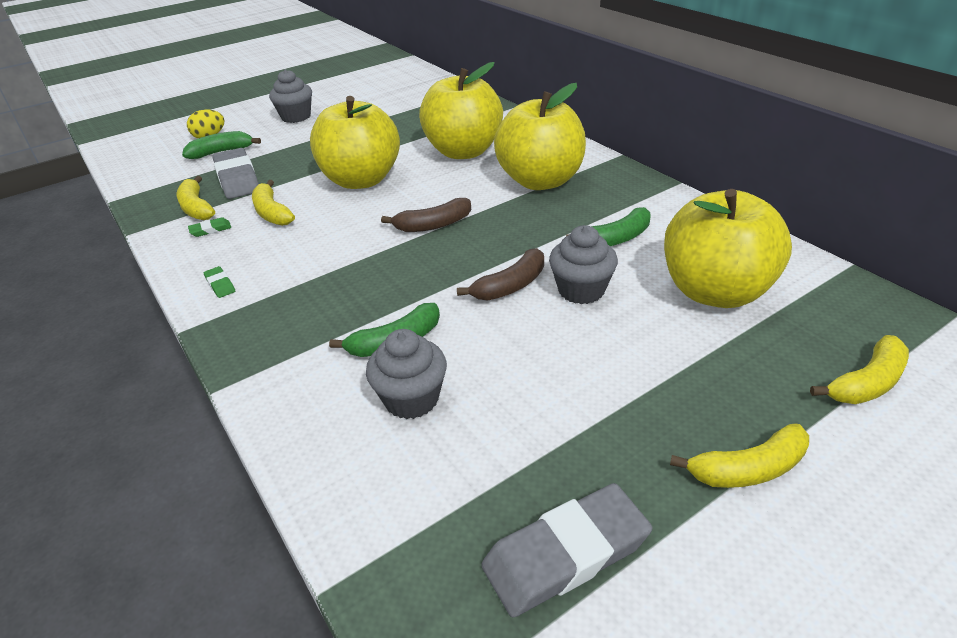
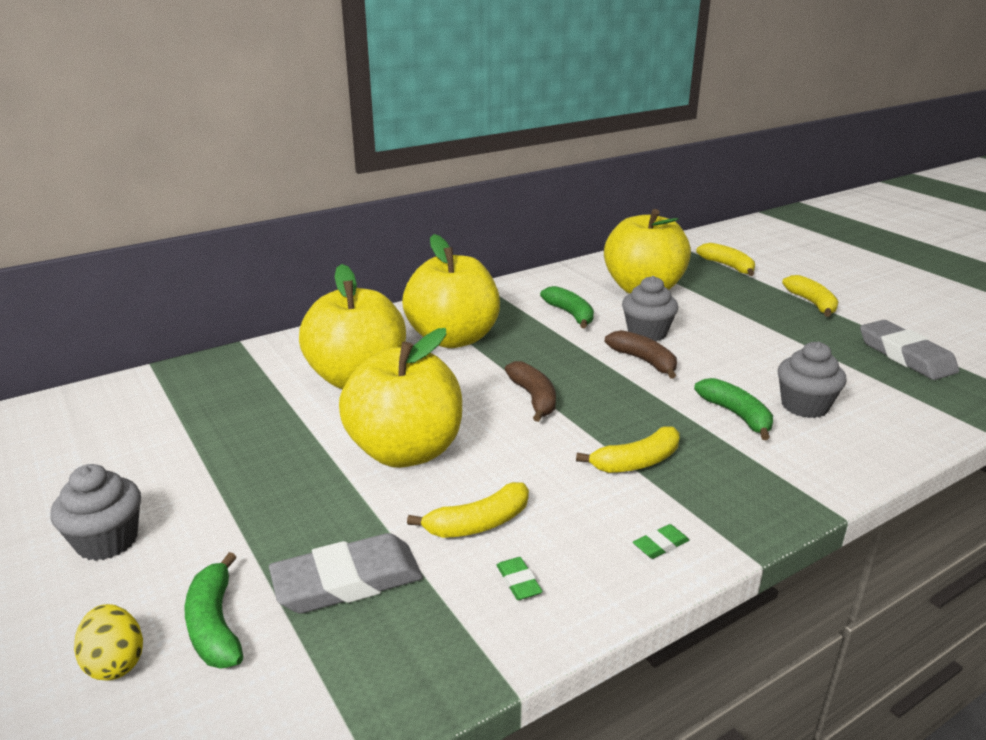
camera: 90 degrees left, 10 degrees down
(196, 207) = (441, 615): yellow banana -> yellow banana (636, 462)

